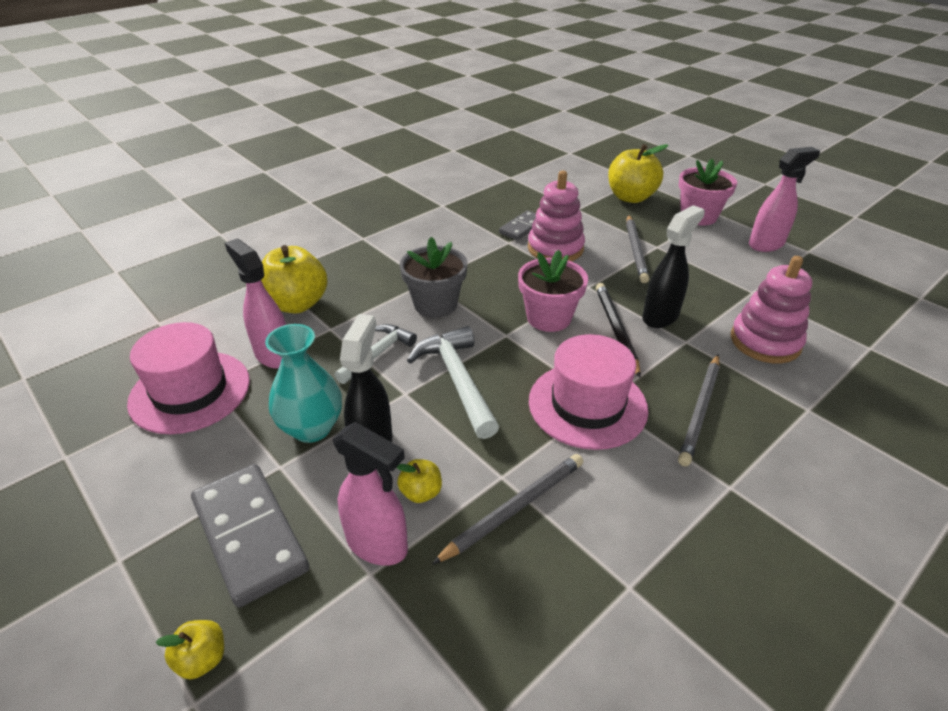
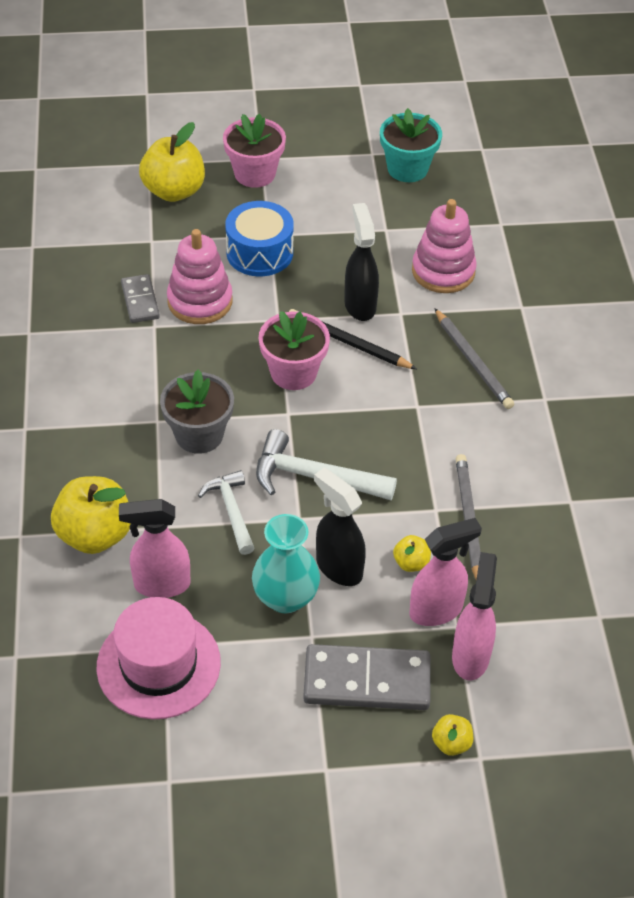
camera: 55 degrees left, 10 degrees up
(587, 405) = (412, 418): pink hat -> none
(635, 250) = (259, 253): grey pencil -> blue drum
(766, 244) = (338, 169): pink spray bottle -> pink spray bottle (470, 656)
(827, 272) = (407, 169): none -> turquoise flower pot

